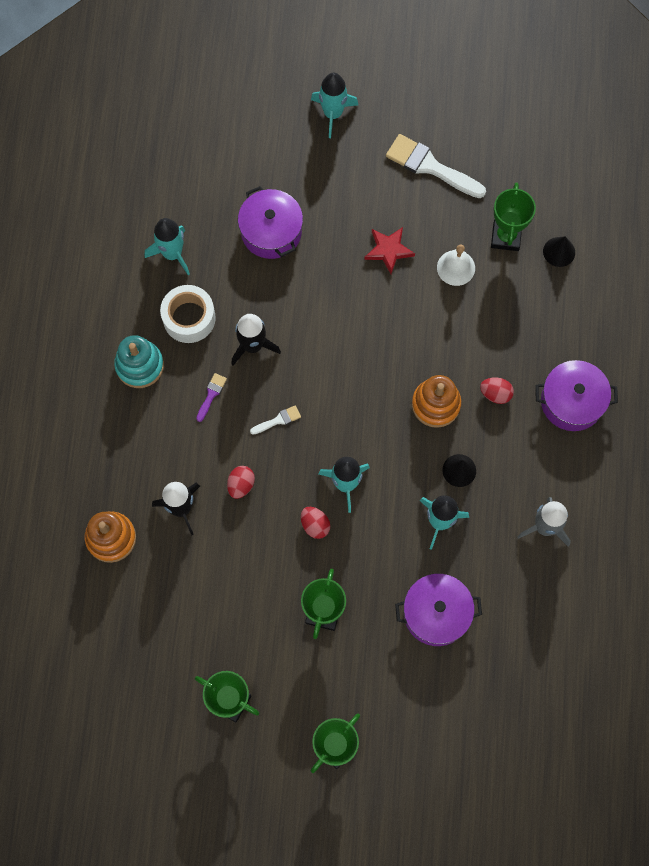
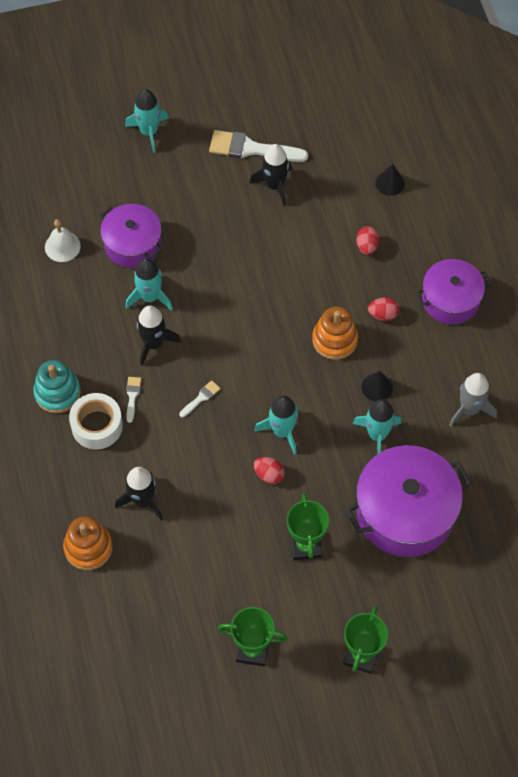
camera: 20 degrees left, 10 degrees down
(172, 254) = (51, 290): turquoise rocket -> turquoise rocket (150, 297)
(189, 318) = (87, 339): white tape -> white tape (97, 426)
(211, 395) = (132, 396): purple brush -> white brush
(241, 485) = (189, 463): red egg -> red egg (367, 246)
(388, 250) = (242, 227): red star -> none
(436, 613) = (405, 512): purple pot -> purple pot, size x1.58
(439, 215) = (275, 185): none -> black rocket
(456, 267) = (307, 223): white bell -> white bell (62, 246)
(506, 237) = (339, 185): green trophy -> none

